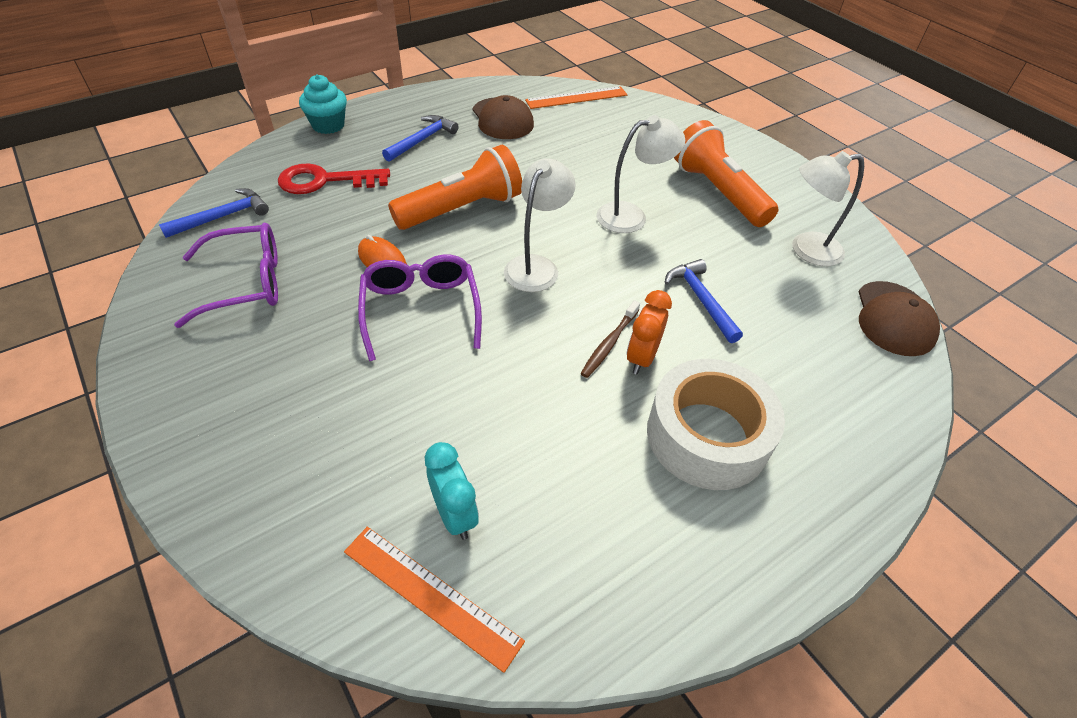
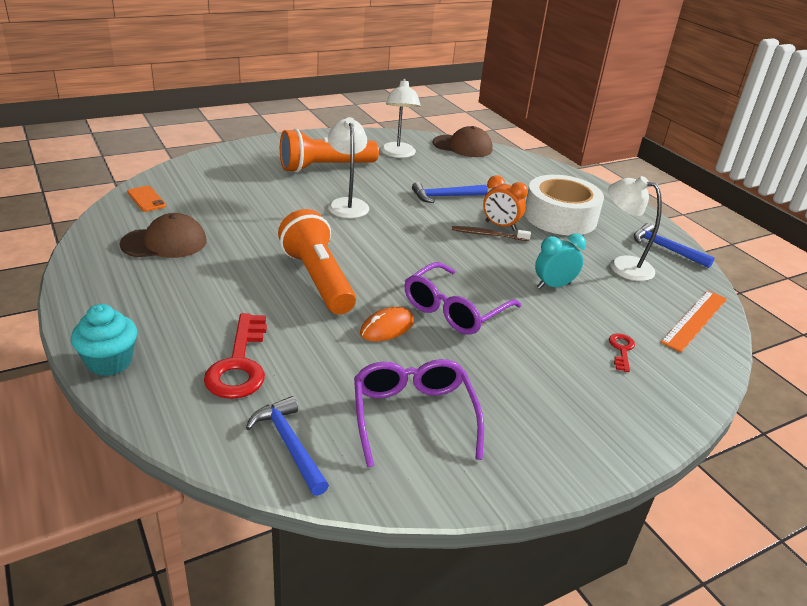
camera: 85 degrees left, 15 degrees down
(348, 473) = (621, 350): none -> red key
(421, 310) = (454, 310): purple glasses -> purple glasses turned 45 degrees counterclockwise
(422, 140) = (182, 294): blue hammer -> blue hammer (665, 248)
(454, 514) = (639, 307): turquoise clock -> turquoise clock (553, 286)
(536, 266) = (403, 252): white lamp -> white lamp (622, 265)
(576, 98) = (146, 199): orange ruler -> orange phone
(609, 343) = (488, 235): brown toothbrush -> brown toothbrush turned 150 degrees clockwise

